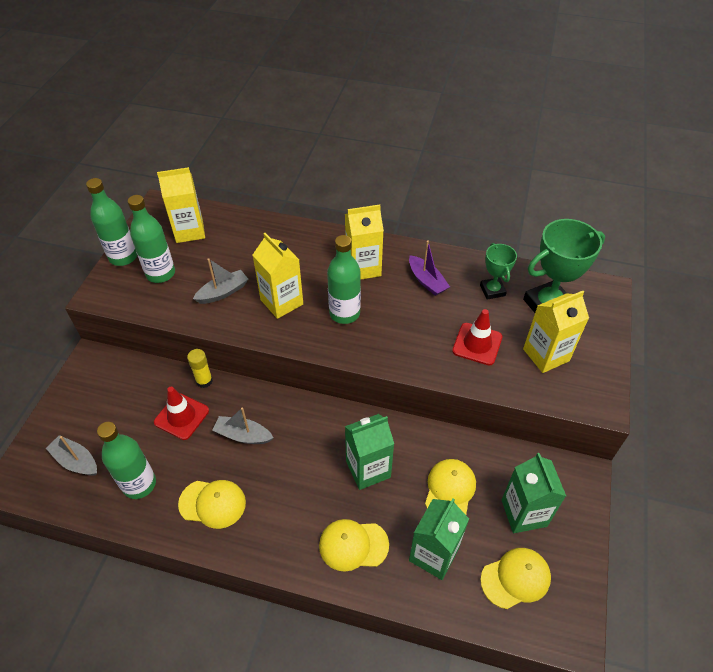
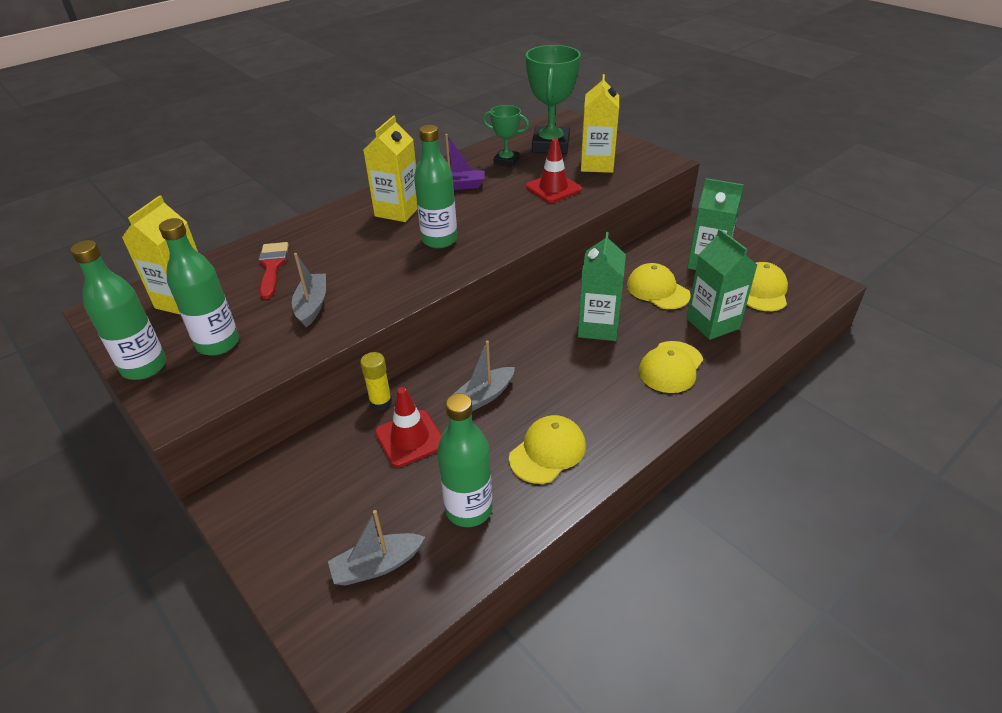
camera: 55 degrees left, 10 degrees down
(249, 246) = (272, 266): none -> red brush
(281, 302) = (377, 271): yellow carton -> none

